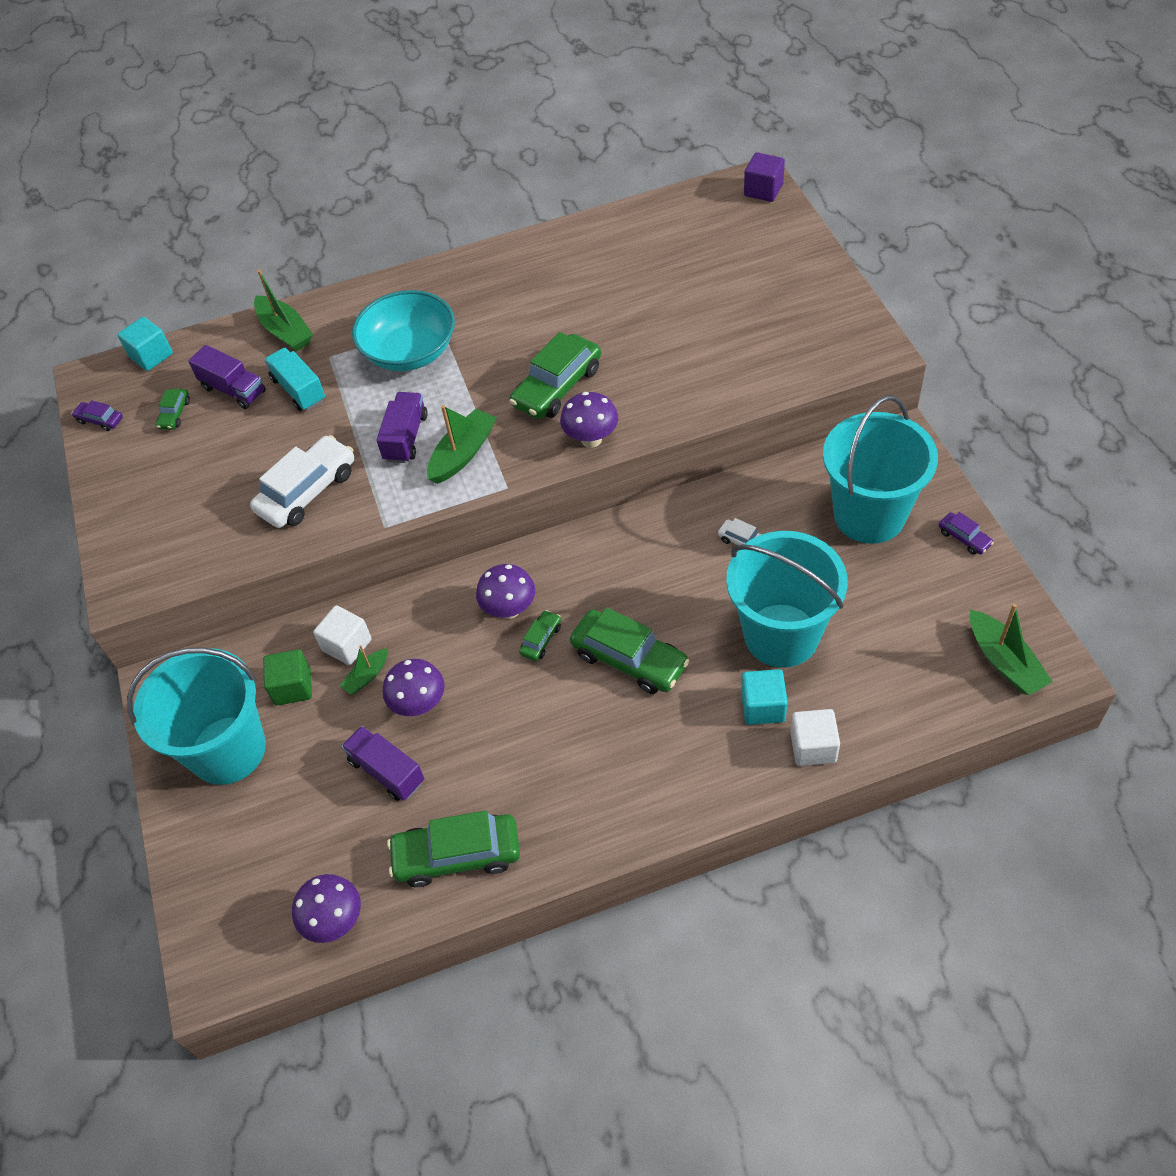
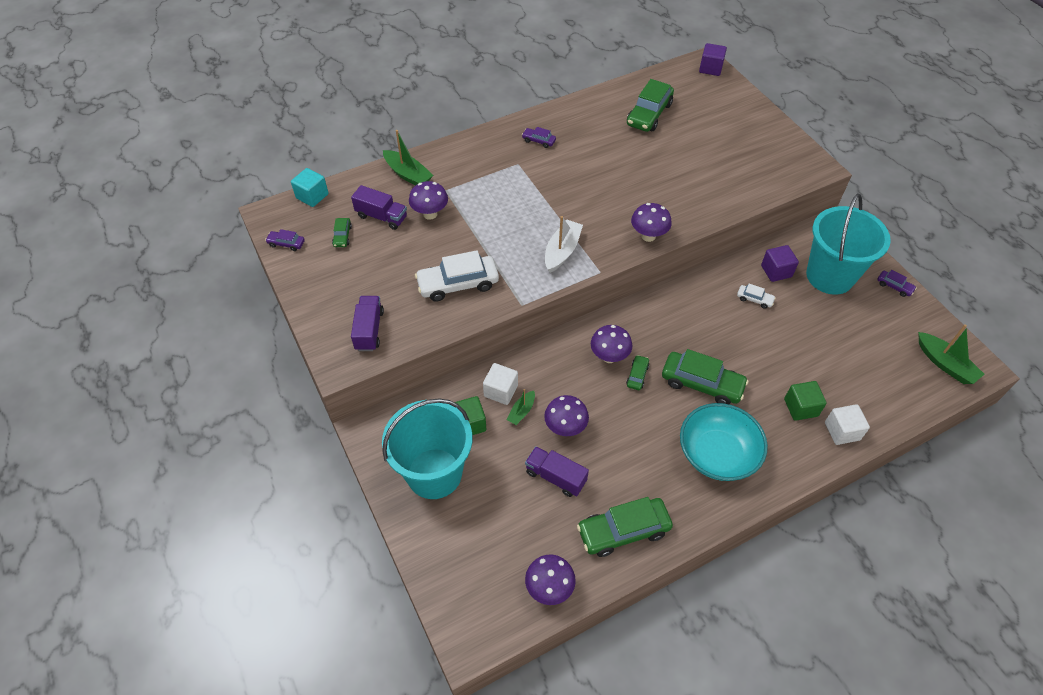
camera: 15 degrees left, 0 degrees up
(299, 390) = (430, 214): turquoise truck -> purple mushroom
(307, 491) = (458, 284): white car -> white car turned 135 degrees counterclockwise
(406, 437) = (518, 242): purple truck -> purple truck (369, 330)
(410, 352) = (503, 184): turquoise bowl -> turquoise bowl (717, 454)
(463, 454) = (562, 251): green boat -> white boat
(479, 290) = (538, 141): none -> purple car
(557, 387) = (613, 202): green car -> green car (649, 114)
(763, 707) = (800, 407): turquoise cube -> green cube
(781, 635) = (798, 359): turquoise bucket -> none
(790, 502) = (776, 271): none -> purple cube

